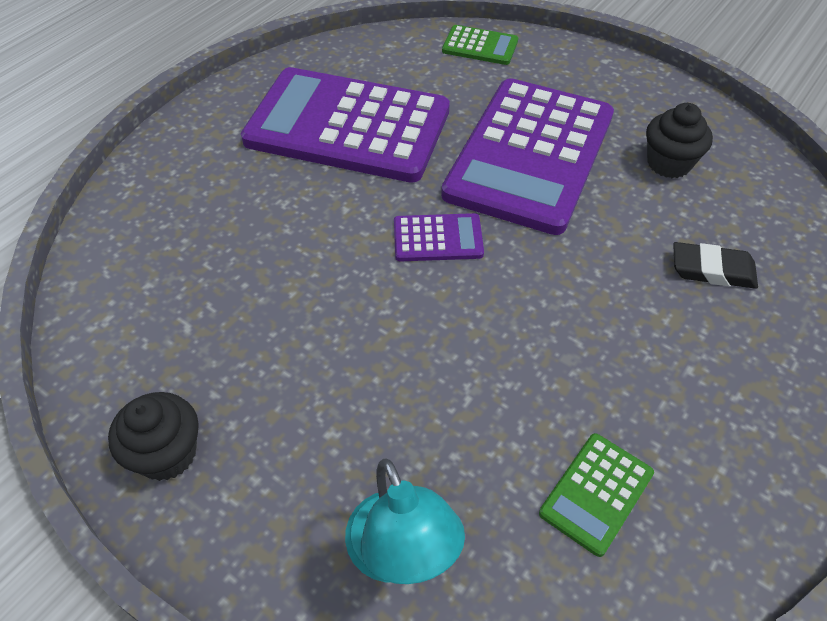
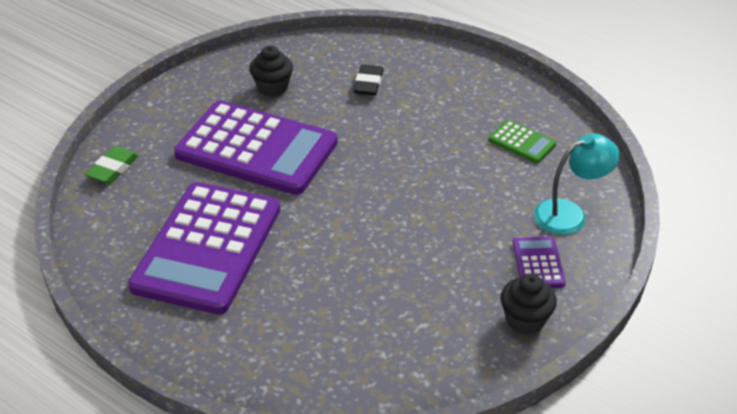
camera: 90 degrees left, 10 degrees down
(438, 238) = (339, 197): purple calculator -> purple calculator (538, 263)
(480, 46) = (113, 168): green calculator -> green eraser

